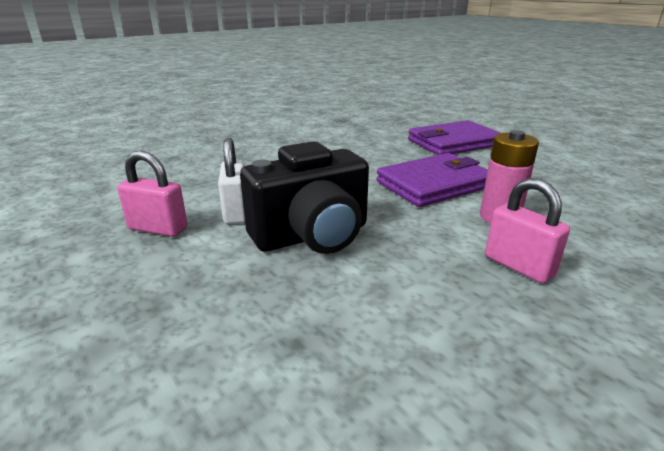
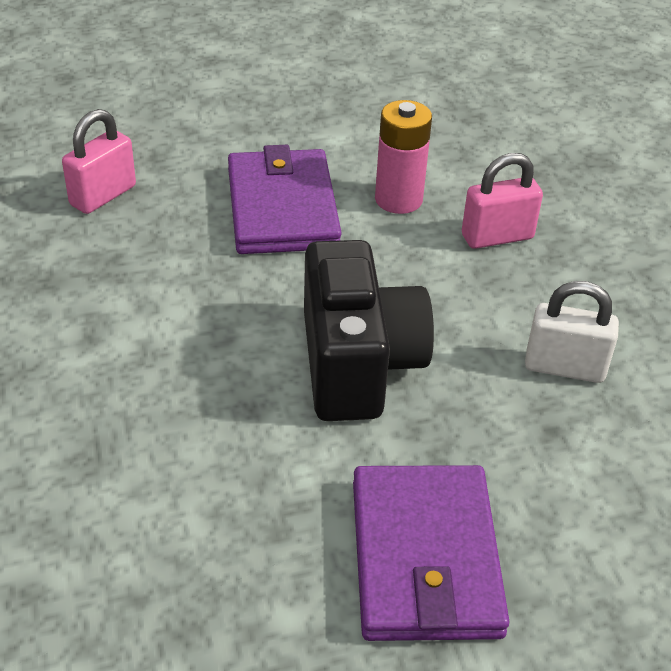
camera: 70 degrees left, 15 degrees up
(158, 229) = (248, 519): pink padlock -> pink padlock (103, 196)
(236, 212) = (246, 423): white padlock -> white padlock (564, 367)
(454, 143) = (152, 126): purple wallet -> purple wallet (425, 558)

